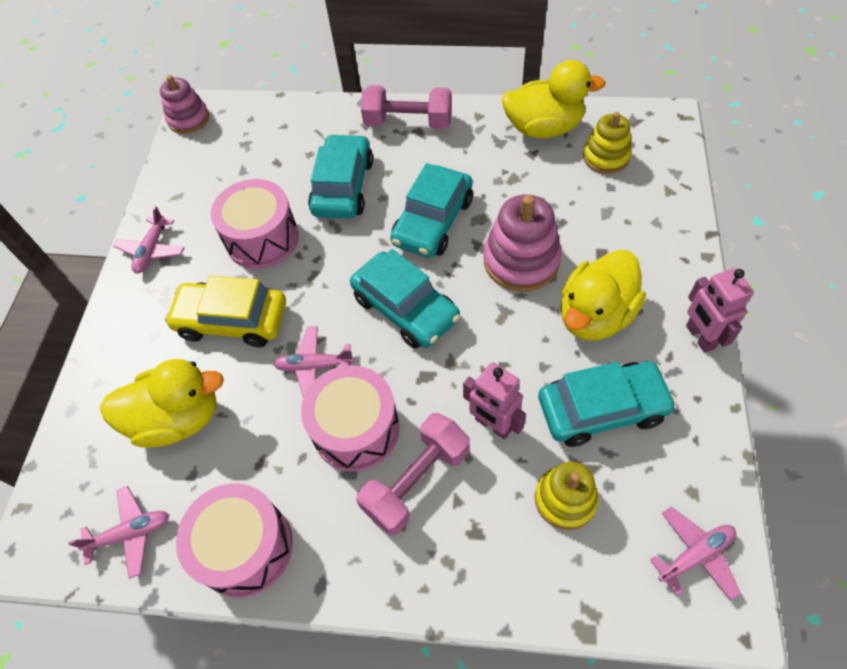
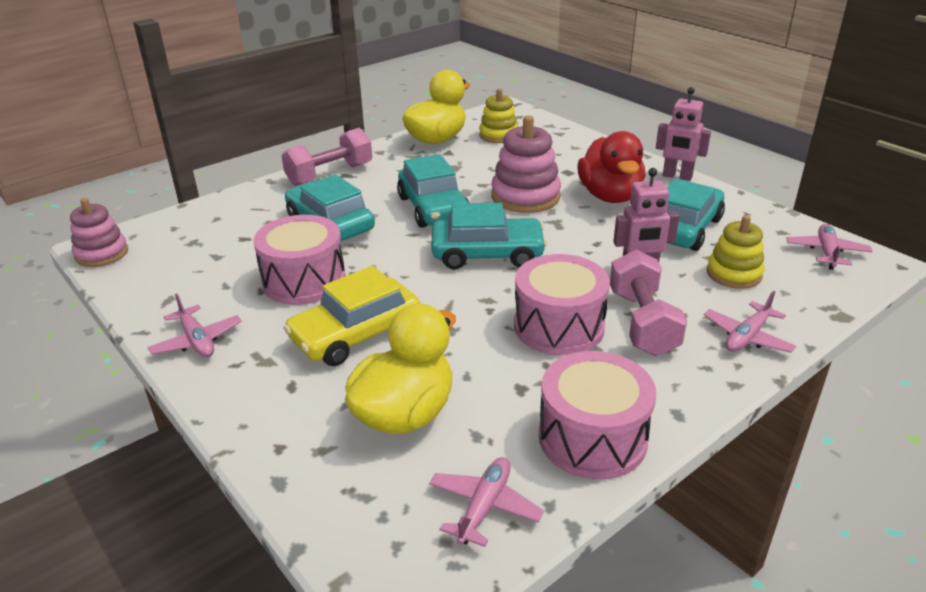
camera: 50 degrees left, 25 degrees down
(314, 366) = (471, 317): pink plane -> pink plane (747, 337)
(595, 315) = (610, 196): yellow duck -> red duck

